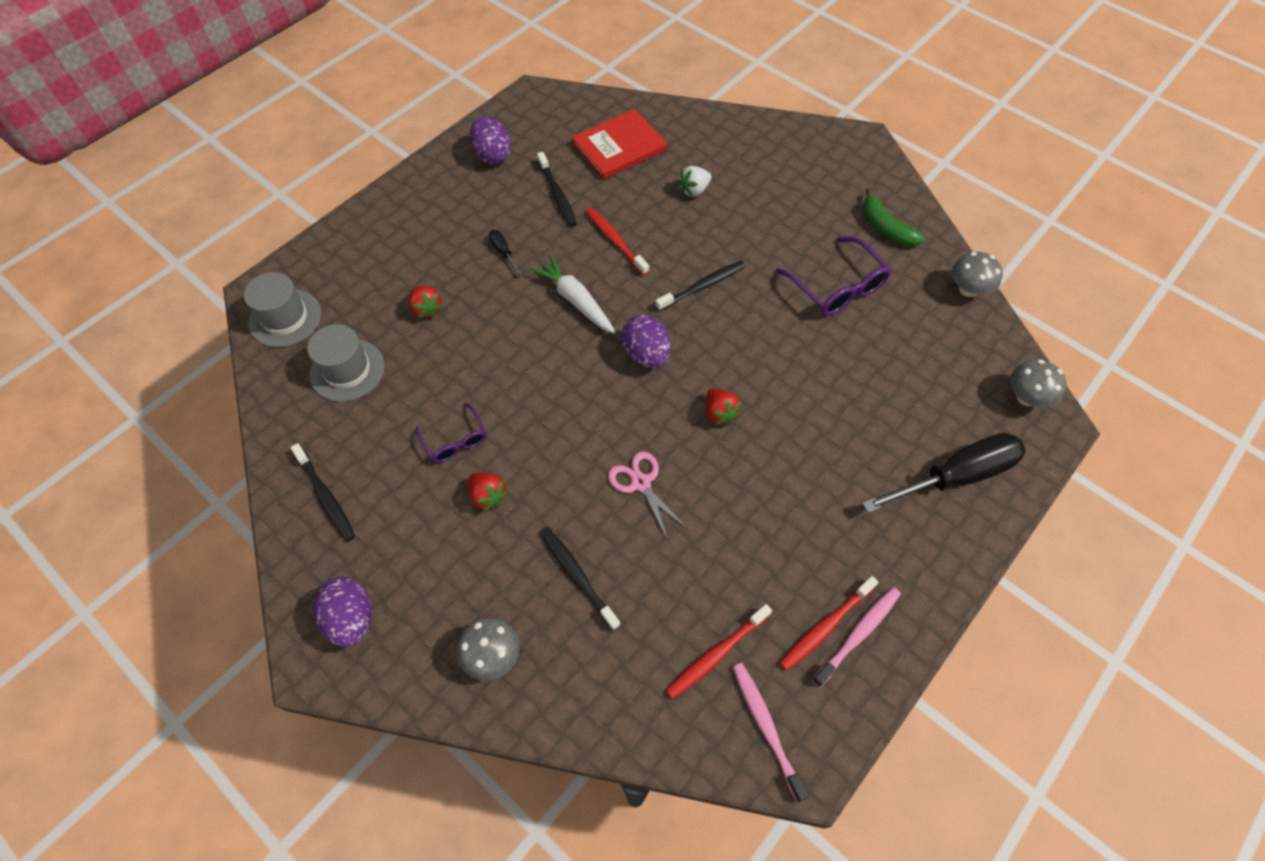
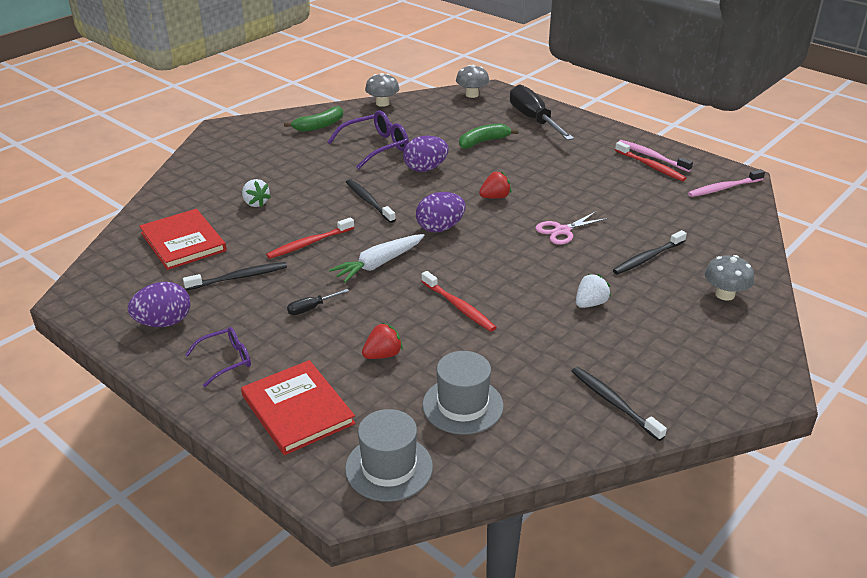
camera: 90 degrees left, 25 degrees down
(325, 496) = (614, 403): black toothbrush -> black toothbrush turned 90 degrees counterclockwise
(351, 619) = (726, 371): purple egg -> purple egg (425, 169)
(365, 254) = (297, 410): none -> red book
(455, 440) = (538, 325): purple glasses -> purple glasses (226, 360)
(488, 496) = (590, 303): red strawberry -> white strawberry
(716, 654) = (685, 203): red toothbrush -> red toothbrush (459, 307)
(871, 406) = (483, 142): none -> green banana

